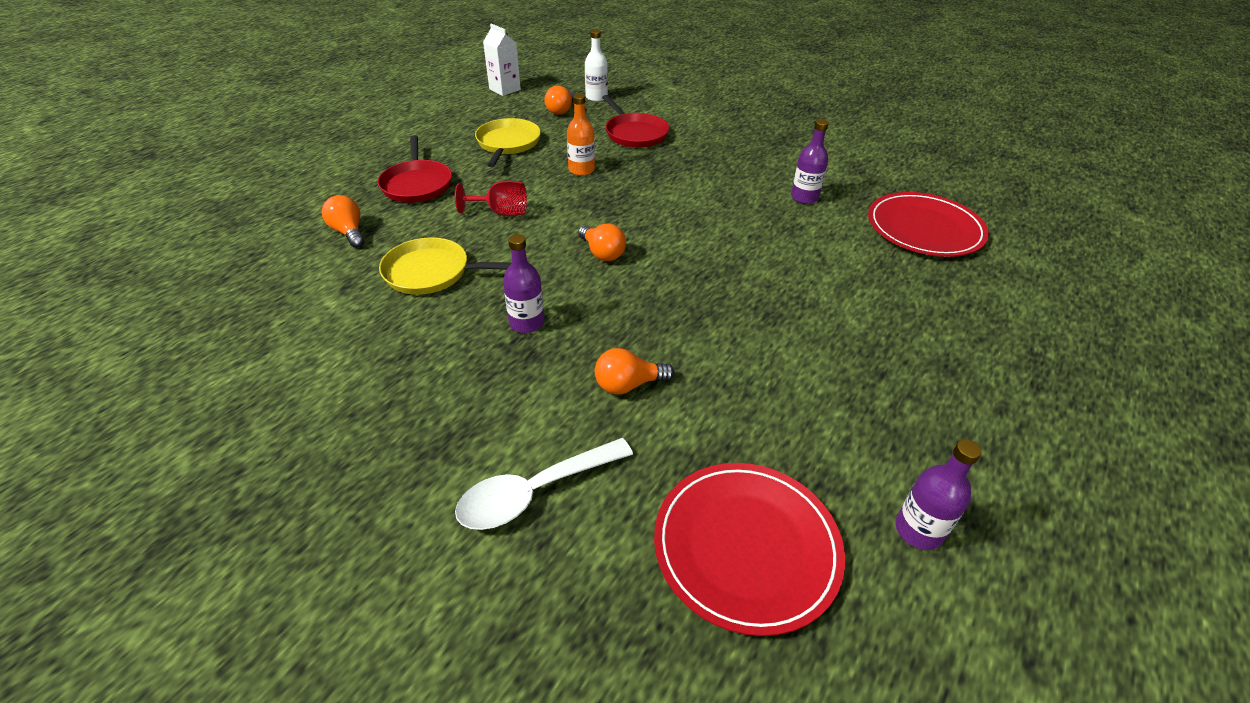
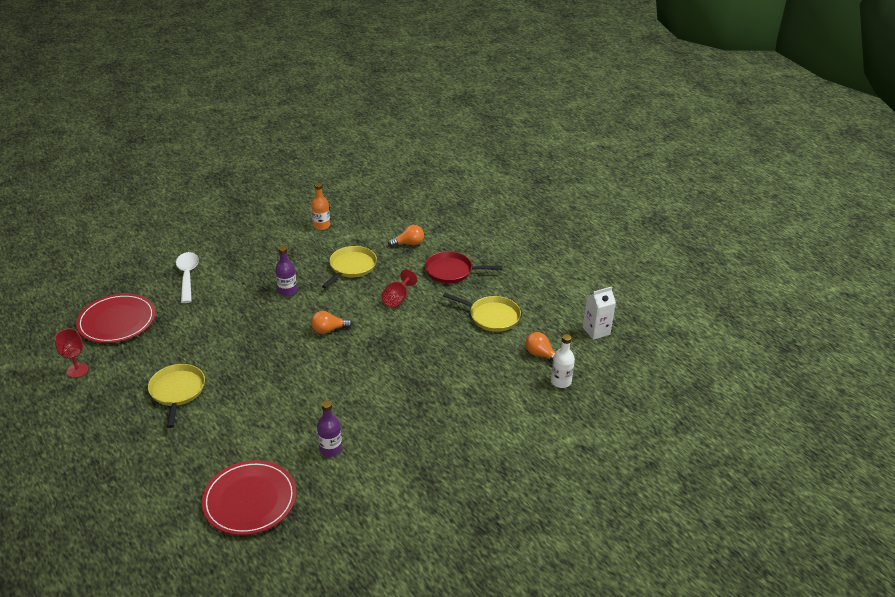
camera: 110 degrees right, 5 degrees down
(581, 170) = (434, 344): orange bottle -> orange bottle (321, 226)
(628, 385) = (220, 313): orange light bulb -> none
(634, 133) = (479, 386): red pan -> none
(838, 357) = (177, 391): none -> yellow pan
(918, 530) = (77, 370): purple bottle -> red goblet

